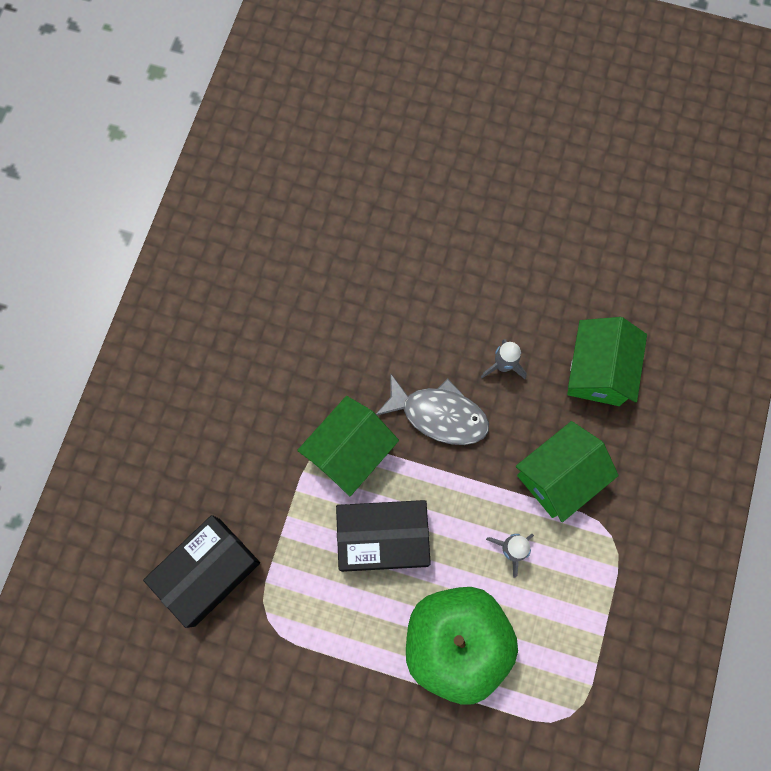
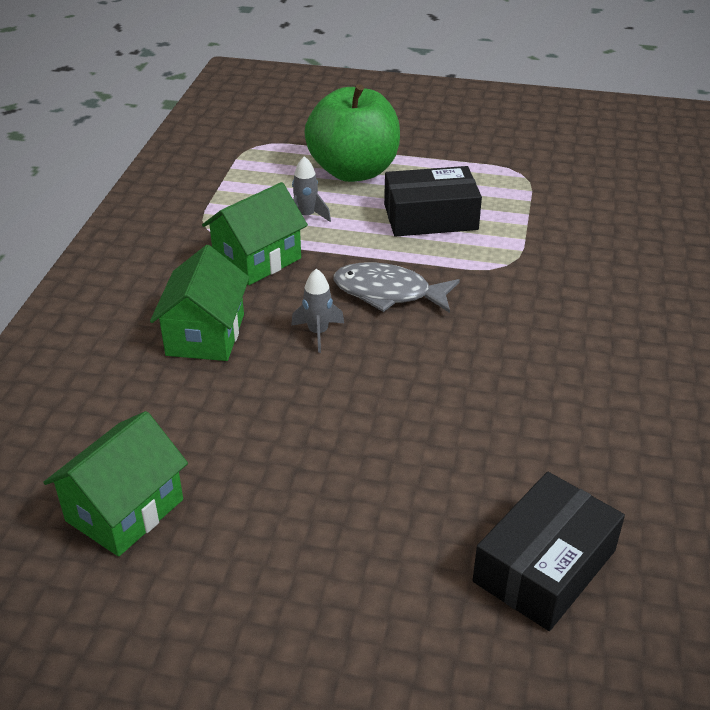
camera: 175 degrees right, 35 degrees down
(207, 571) = (587, 192): black box -> black box (544, 566)
(349, 452) = (478, 263): green house -> green house (125, 510)

